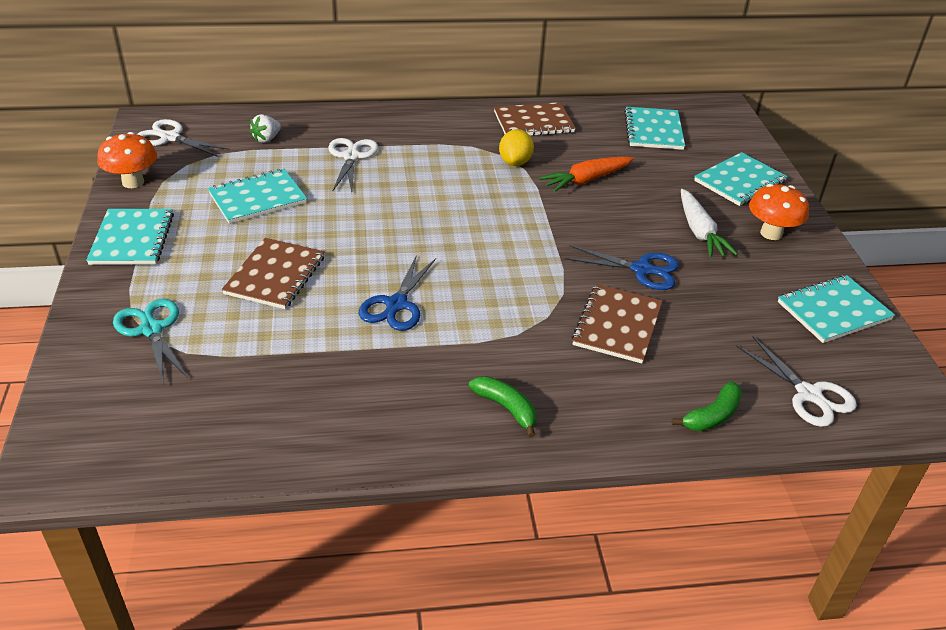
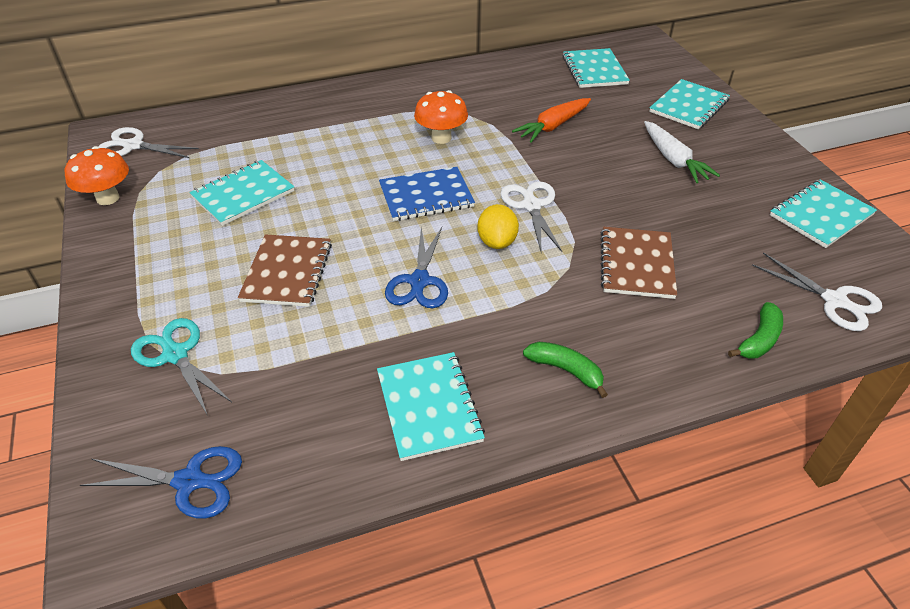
camera: 10 degrees left, 5 degrees up
(132, 239) = (125, 259): turquoise notebook -> turquoise notebook (429, 406)
(266, 139) = (232, 132): white strawberry -> none
(351, 157) = (323, 138): white scissors -> white scissors (531, 206)
(432, 227) = (426, 196): none -> blue notebook
(515, 162) = (481, 119): yellow lemon -> yellow lemon (497, 242)
(533, 122) = (483, 78): brown notebook -> none
(641, 269) = (636, 205): blue scissors -> blue scissors (189, 481)
(771, 233) = (736, 151): orange mushroom -> orange mushroom (441, 138)

